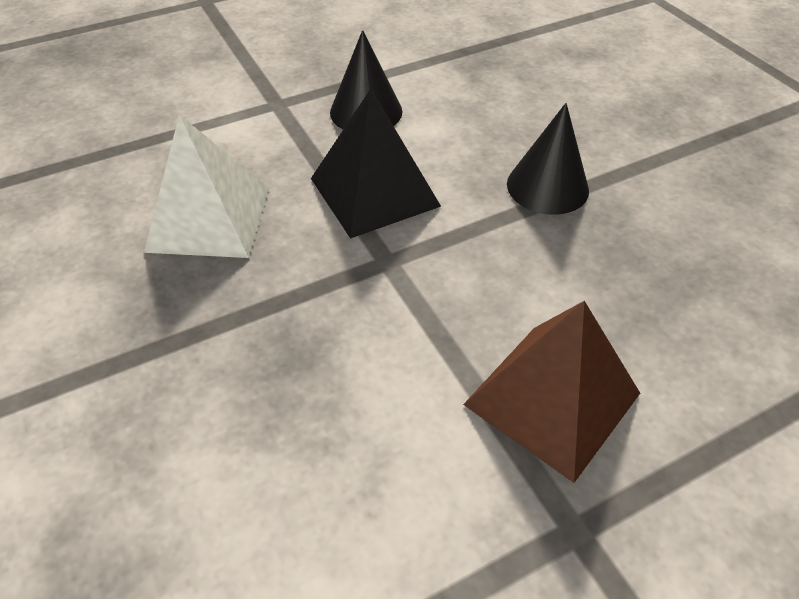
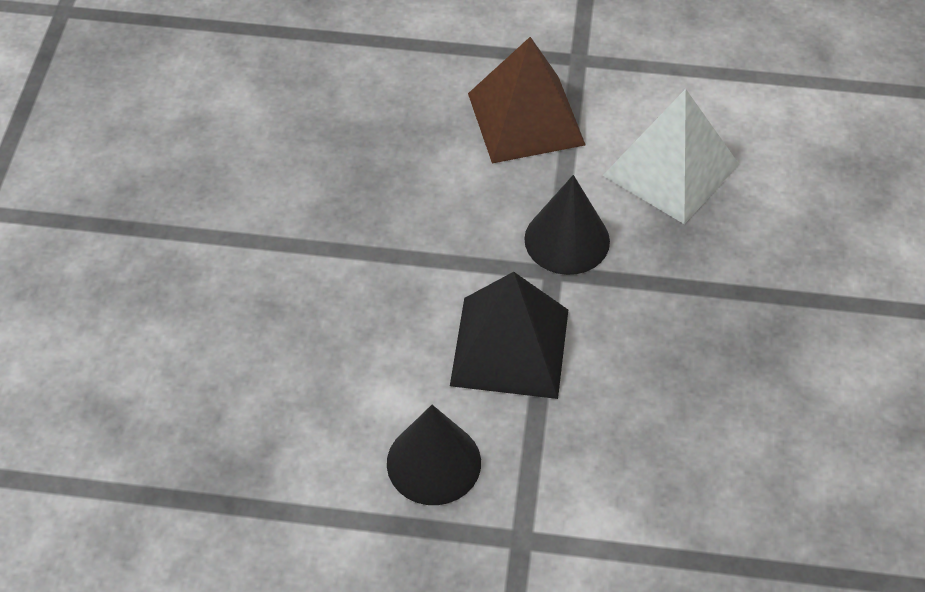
camera: 145 degrees left, 5 degrees up
(209, 218) = (681, 402): white pyramid -> white pyramid (671, 169)
(547, 186) = (353, 265): black cone -> black cone (567, 240)

